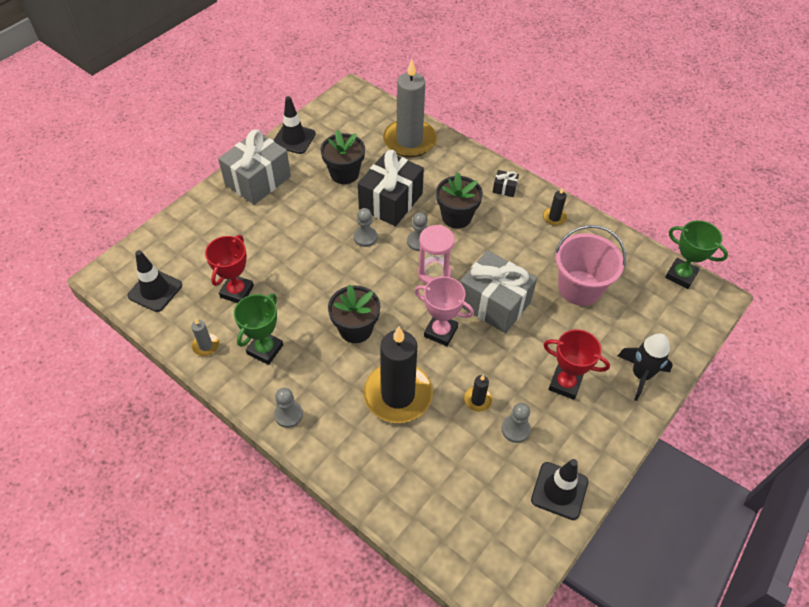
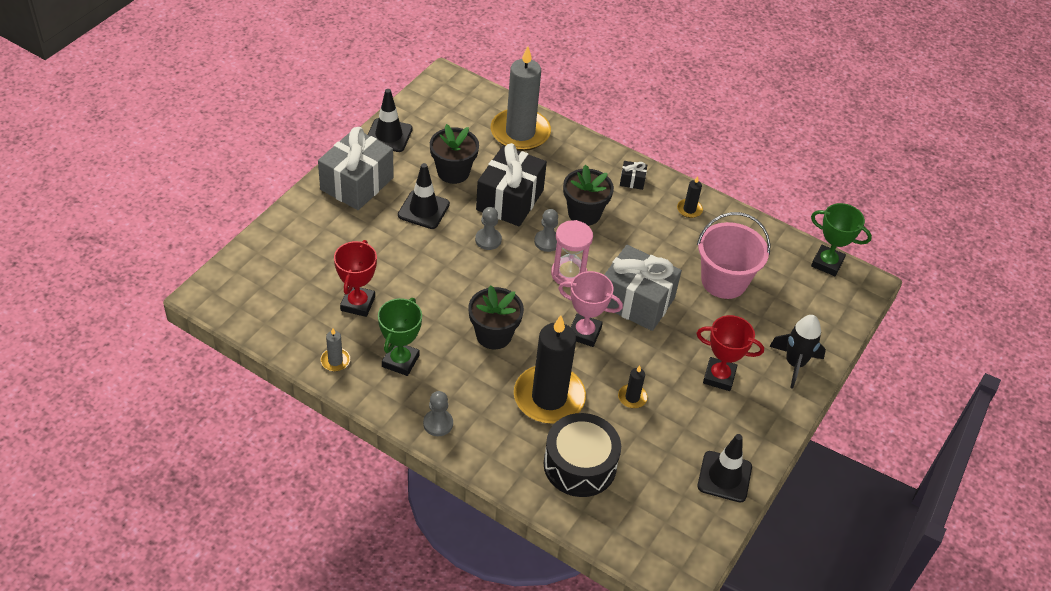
camera: 10 degrees left, 5 degrees down
(155, 290) = (266, 307): black traffic cone -> black traffic cone (423, 210)
(417, 467) = (580, 465): none -> black drum
(515, 429) = (674, 423): grey pawn -> none

